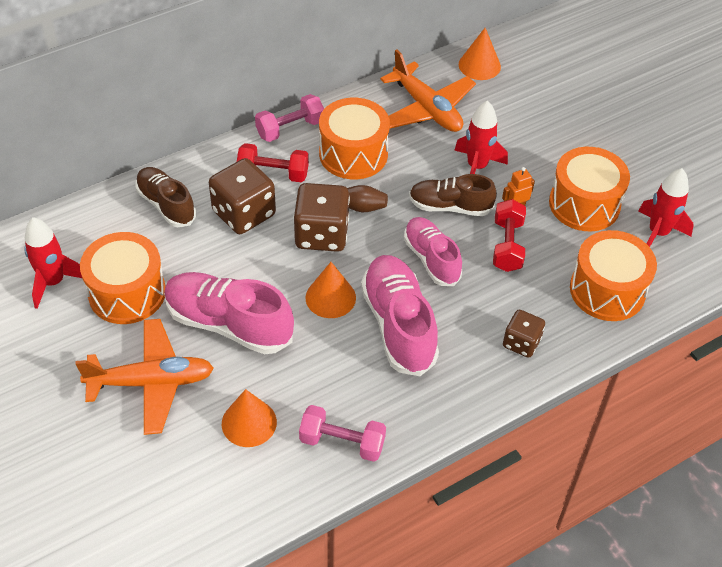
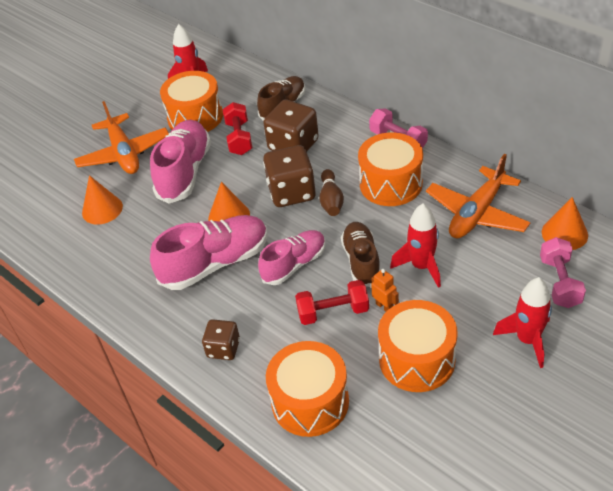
camera: 80 degrees right, 5 degrees down
(273, 173) = (343, 147): red dumbbell -> red dumbbell (239, 138)
(342, 442) = (95, 262): pink dumbbell -> pink dumbbell (559, 282)
(658, 233) = (408, 432): red rocket -> red rocket (527, 340)

